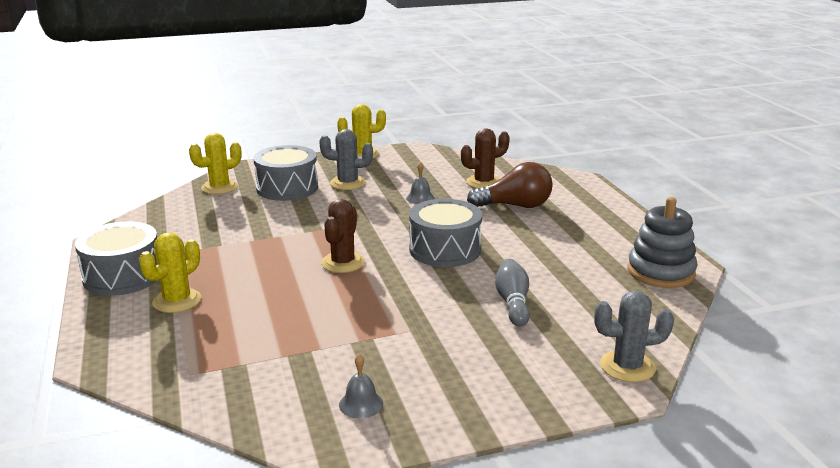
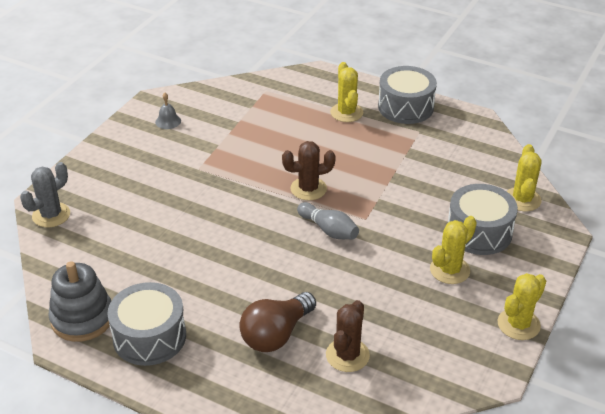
camera: 135 degrees right, 15 degrees up
(343, 263) = (308, 189): brown cactus -> brown cactus turned 75 degrees counterclockwise
(347, 183) = (449, 270): grey cactus -> yellow cactus
(420, 198) = (364, 290): grey bell -> none
(445, 250) = (262, 242): grey drum -> grey drum (149, 337)
(512, 302) = (161, 222): grey bowling pin -> grey bowling pin (329, 230)

